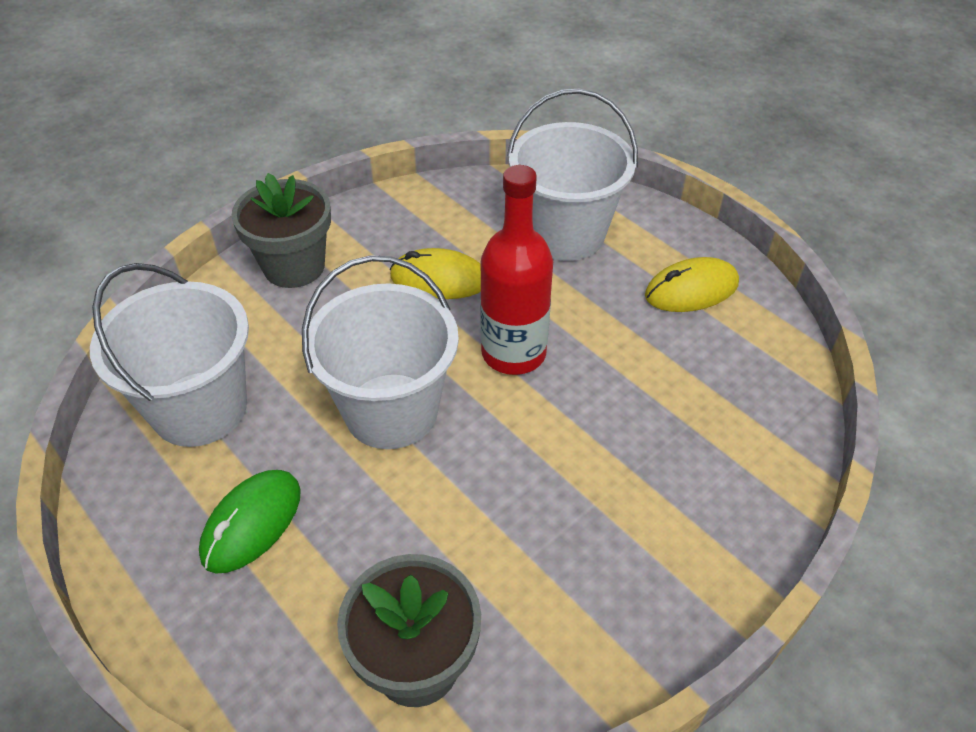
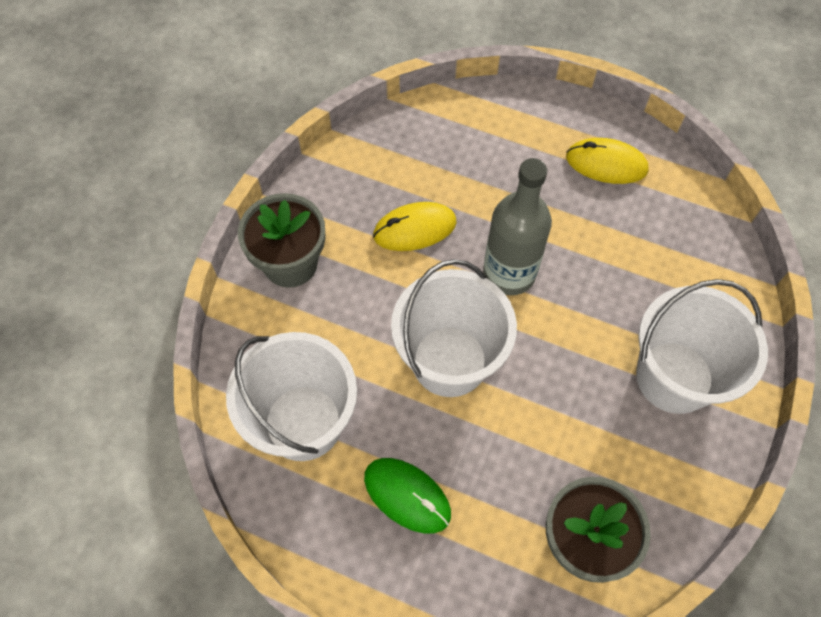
camera: 25 degrees left, 15 degrees up
(252, 523) = (407, 496): green mouse -> green mouse turned 60 degrees counterclockwise
(513, 353) = (509, 273): red bottle -> grey bottle
(565, 234) = (487, 147): white bucket -> white bucket (674, 377)
(691, 290) = (606, 164): yellow mouse -> yellow mouse turned 60 degrees clockwise

